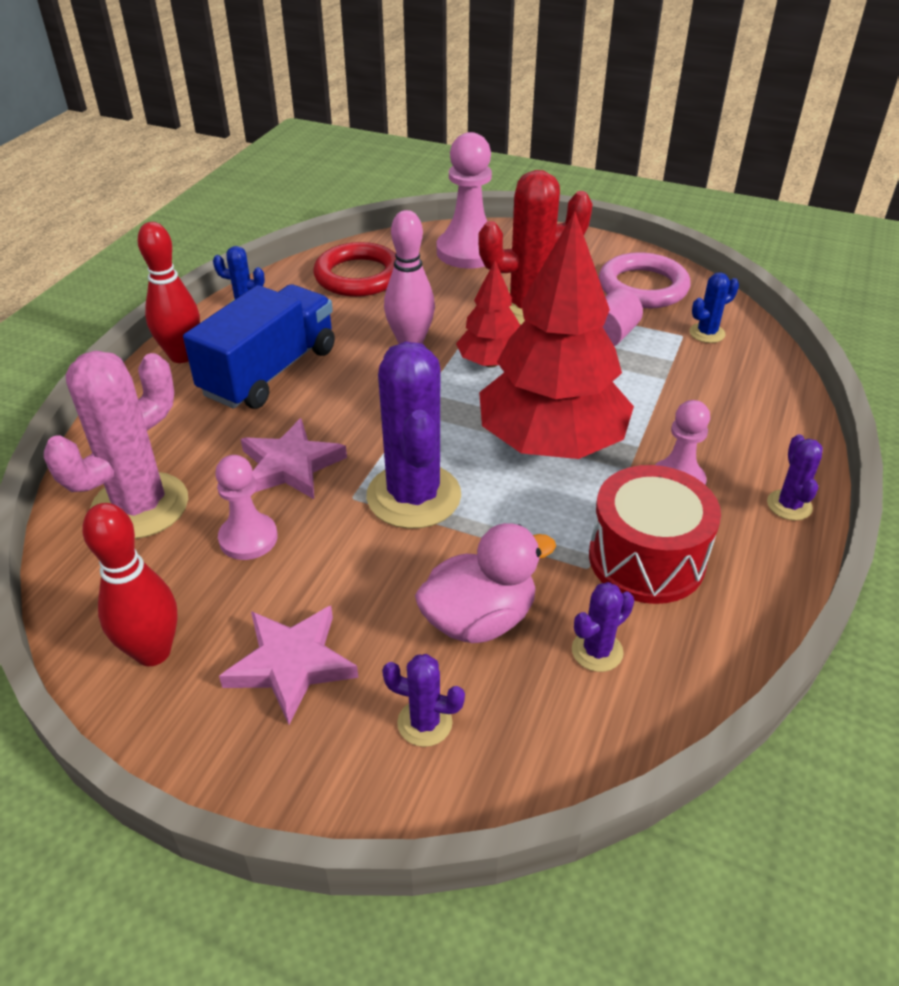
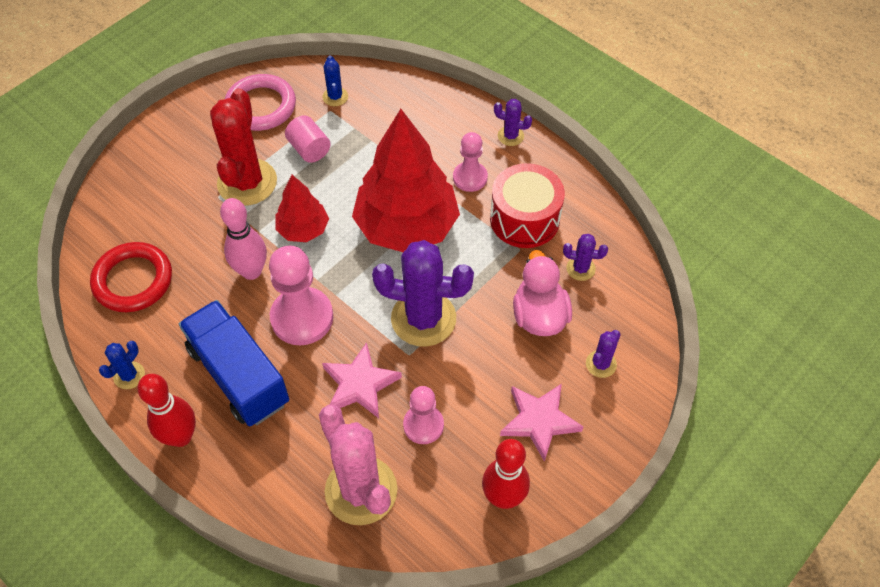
camera: 70 degrees left, 15 degrees up
(468, 252) = (143, 193): pink pawn -> pink pawn (302, 318)
(597, 651) = (580, 268): purple cactus -> purple cactus turned 60 degrees counterclockwise

